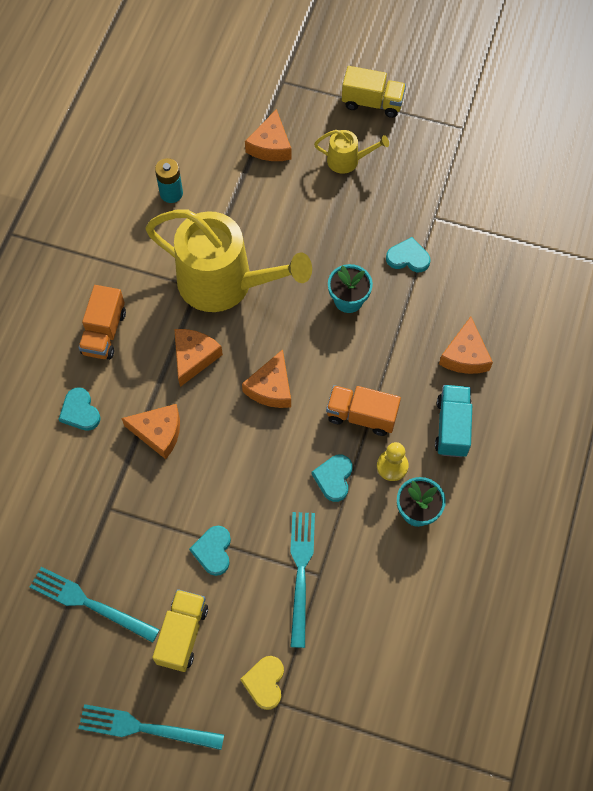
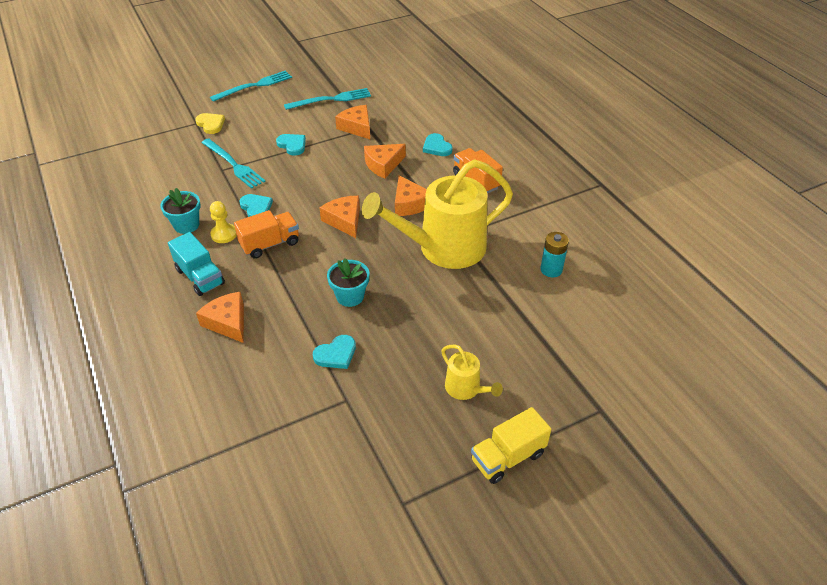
camera: 135 degrees right, 20 degrees down
(80, 411) = (437, 147): turquoise heart -> turquoise heart turned 135 degrees counterclockwise
(182, 634) = (272, 115): yellow truck -> none
(270, 145) = (535, 352): orange cheese -> orange cheese (357, 127)
(347, 160) = (466, 388): yellow watering can -> yellow watering can turned 90 degrees counterclockwise

